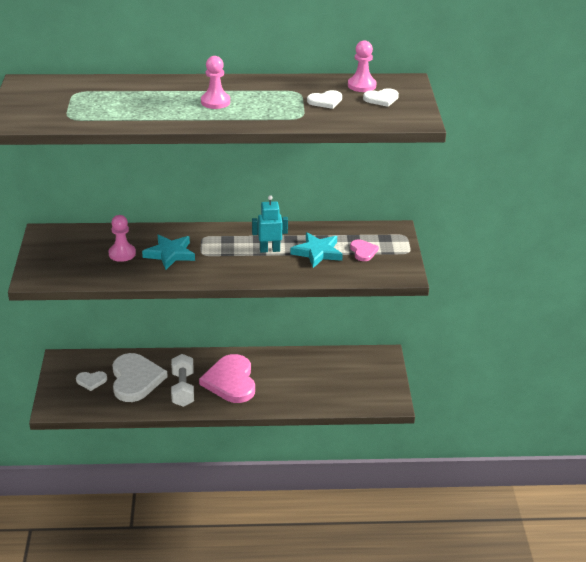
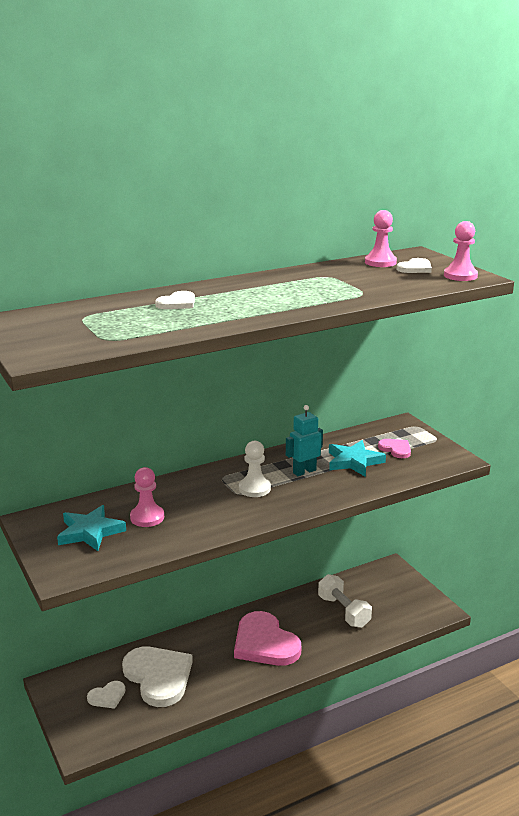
camera: 25 degrees left, 10 degrees down
(170, 254) = (202, 503): turquoise star -> turquoise star (90, 532)
(183, 389) = (220, 669): white dumbbell -> white dumbbell (343, 611)
(215, 102) = (256, 297): pink pawn -> pink pawn (460, 276)
(218, 253) = (254, 488): none -> white pawn
(325, 101) = (366, 278): white heart -> white heart (177, 303)

